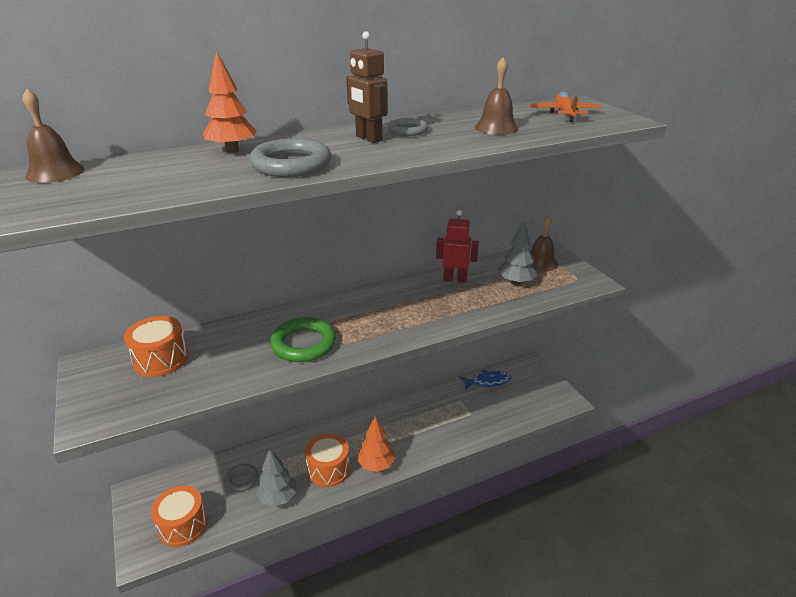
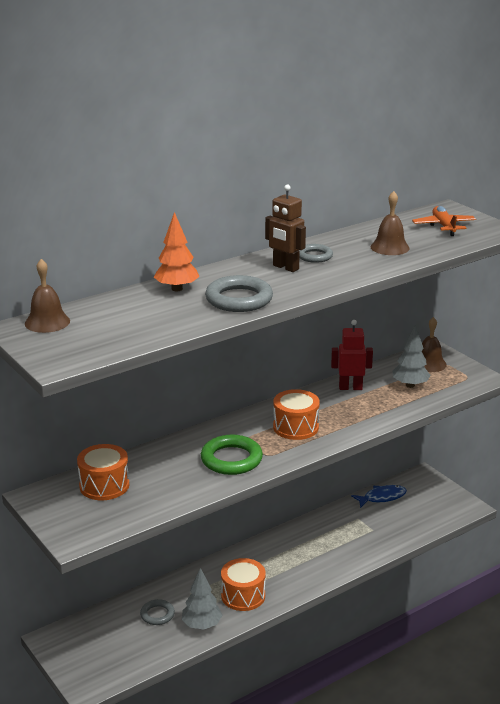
camera: 10 degrees left, 5 degrees down
(183, 525) = (116, 659): orange drum -> orange drum (295, 427)
(376, 465) = (290, 586): orange tree -> none

